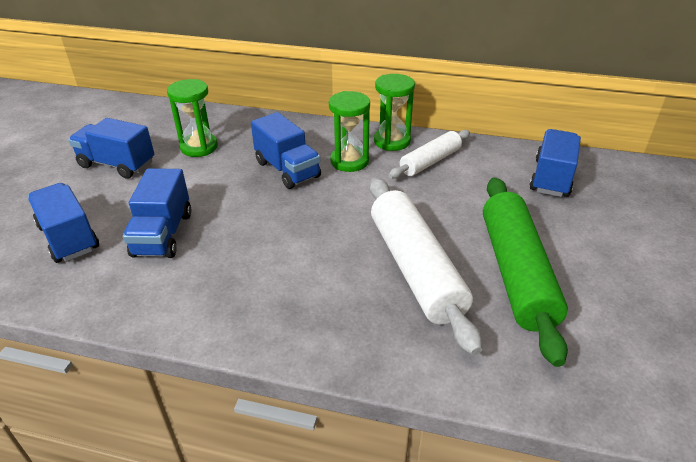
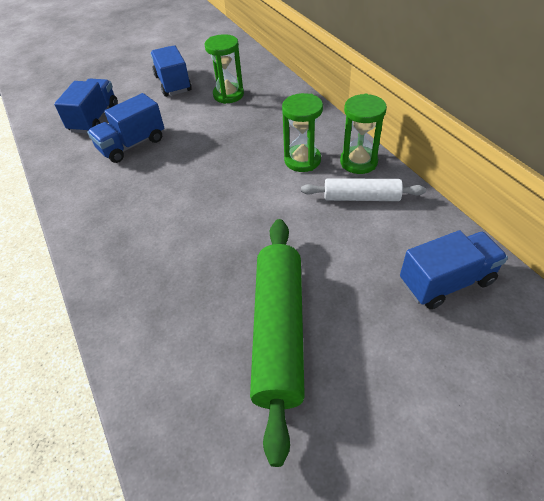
camera: 50 degrees right, 10 degrees up
(287, 169) = (254, 142): blue truck -> none
(415, 268) = (220, 271): white rolling pin -> none
(516, 272) = (278, 332): green rolling pin -> green rolling pin turned 45 degrees counterclockwise

